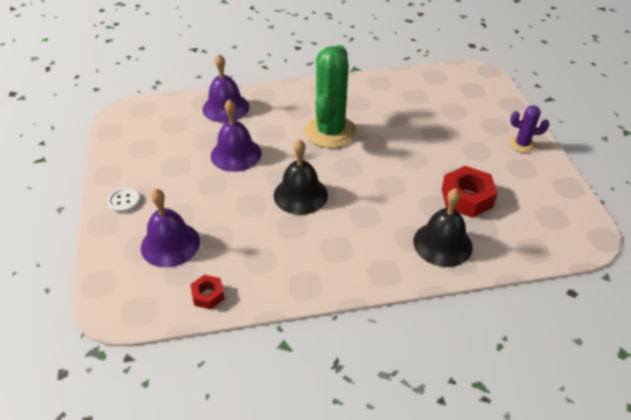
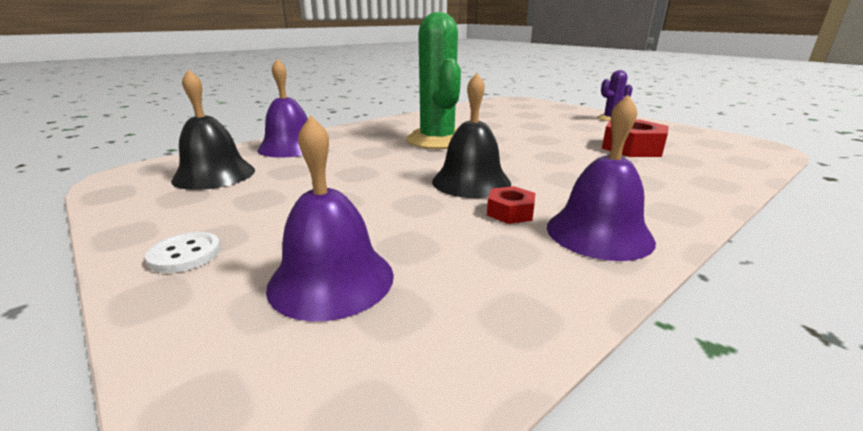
camera: 30 degrees left, 20 degrees down
(208, 295) = (488, 325): red nut -> red nut (510, 212)
(236, 154) = (343, 172): purple bell -> purple bell (599, 233)
(442, 243) = (676, 176): black bell -> black bell (214, 175)

